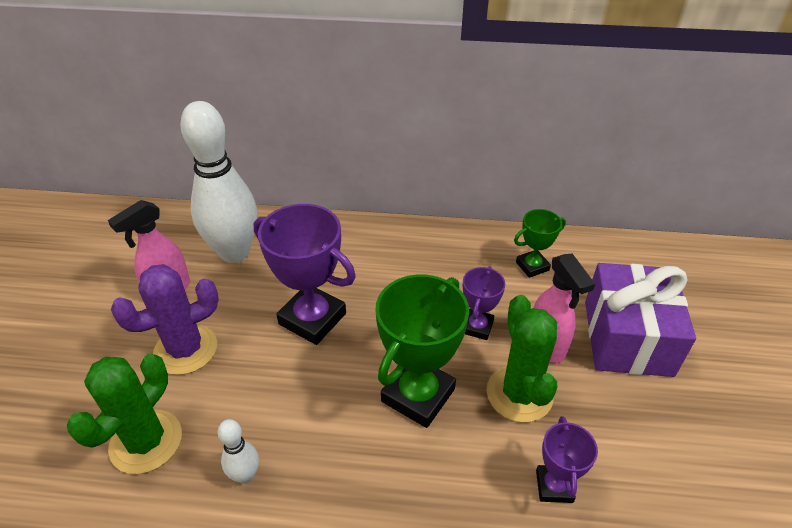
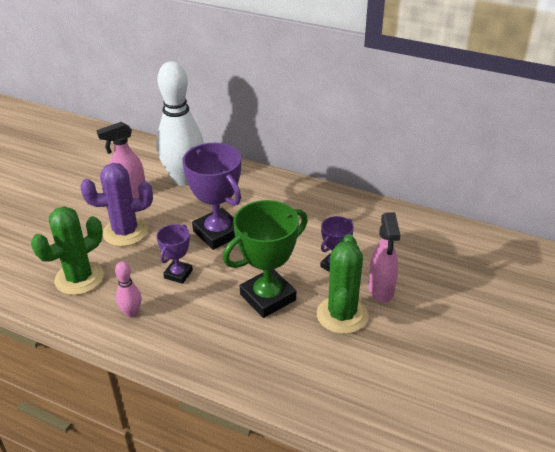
camera: 20 degrees right, 5 degrees down
(245, 475) = (131, 313): white bowling pin -> pink bowling pin
(532, 266) = (402, 235): green trophy -> none
(554, 486) = (334, 375): purple trophy -> purple trophy (178, 274)
(627, 337) = (449, 300): purple gift -> none

